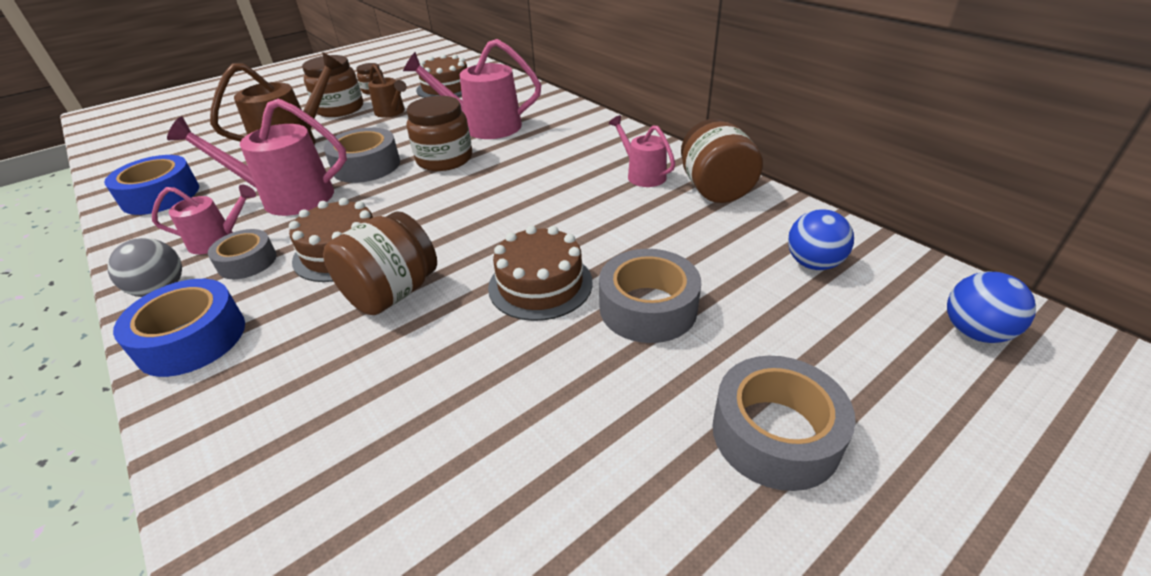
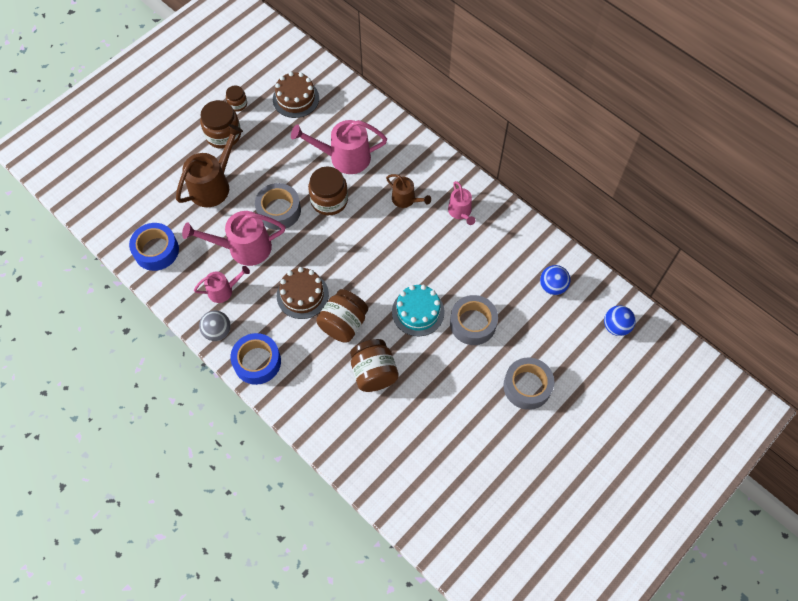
camera: 10 degrees left, 25 degrees up
(247, 262) = (252, 307): grey tape -> none
(392, 112) = (267, 139): brown watering can -> brown watering can (406, 199)
(540, 284) = (418, 312): brown cake -> turquoise cake
(642, 175) = (460, 212): pink watering can -> pink watering can turned 150 degrees counterclockwise
(715, 189) = (504, 225): brown jar -> brown jar (374, 373)

